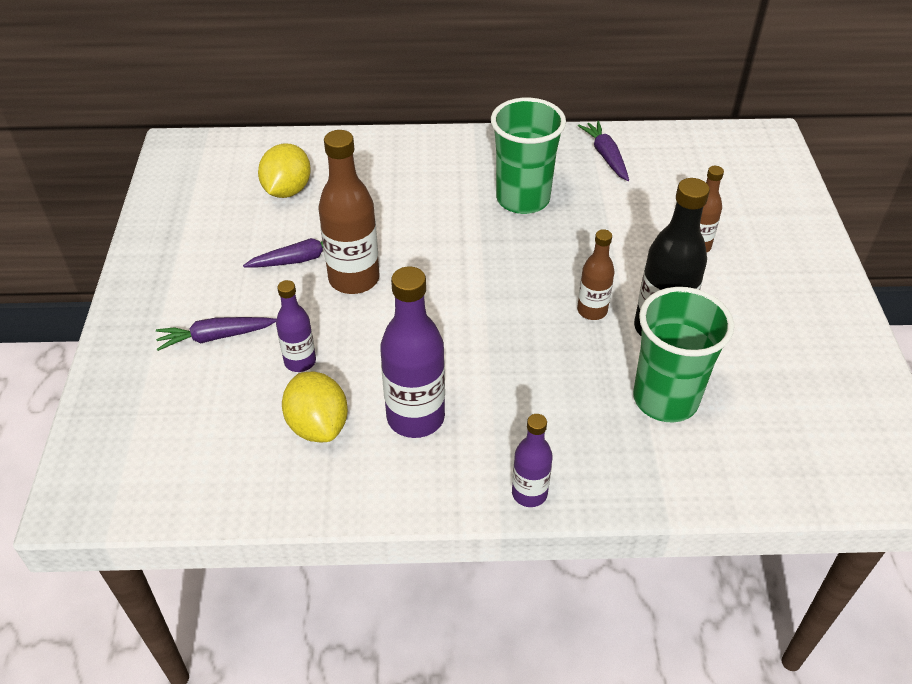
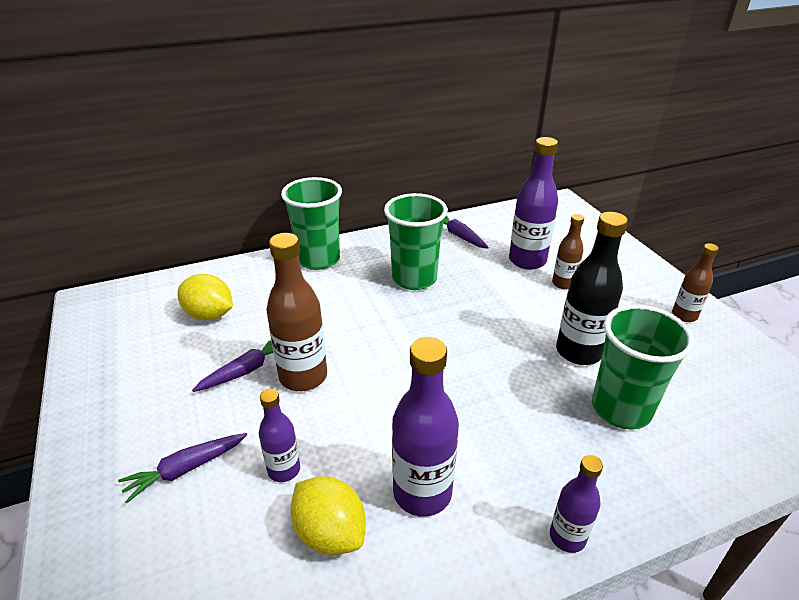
camera: 20 degrees left, 10 degrees down
(287, 190) = (209, 315): yellow lemon -> yellow lemon turned 60 degrees counterclockwise
(426, 151) = (318, 259): none -> green cup
(592, 311) = (518, 351): brown bottle -> brown bottle (684, 315)
(671, 207) = (527, 260): none -> purple bottle

